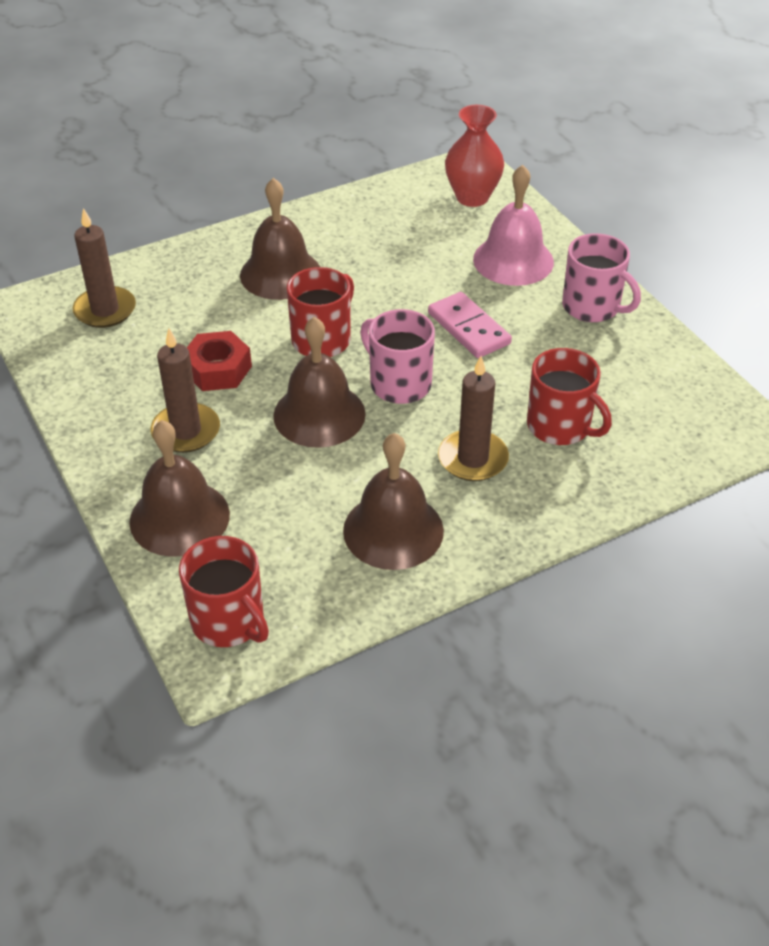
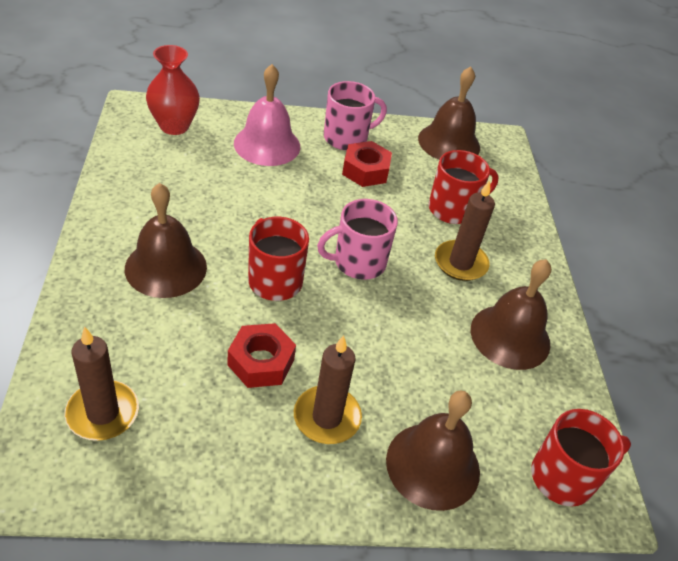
camera: 70 degrees left, 0 degrees up
(319, 414) = (362, 322): brown bell -> brown bell (449, 143)
(469, 328) = (324, 200): pink domino -> none
(551, 339) = (365, 170): none -> red nut

